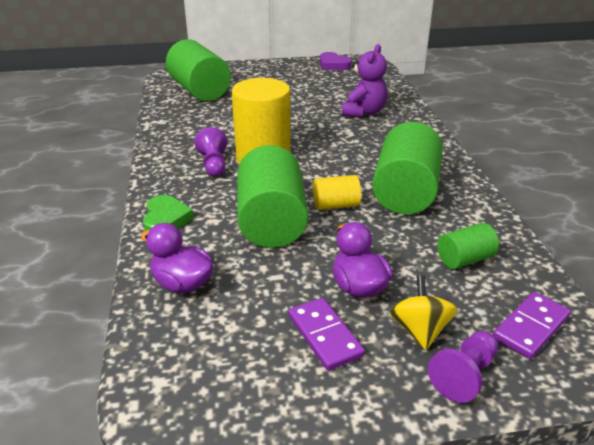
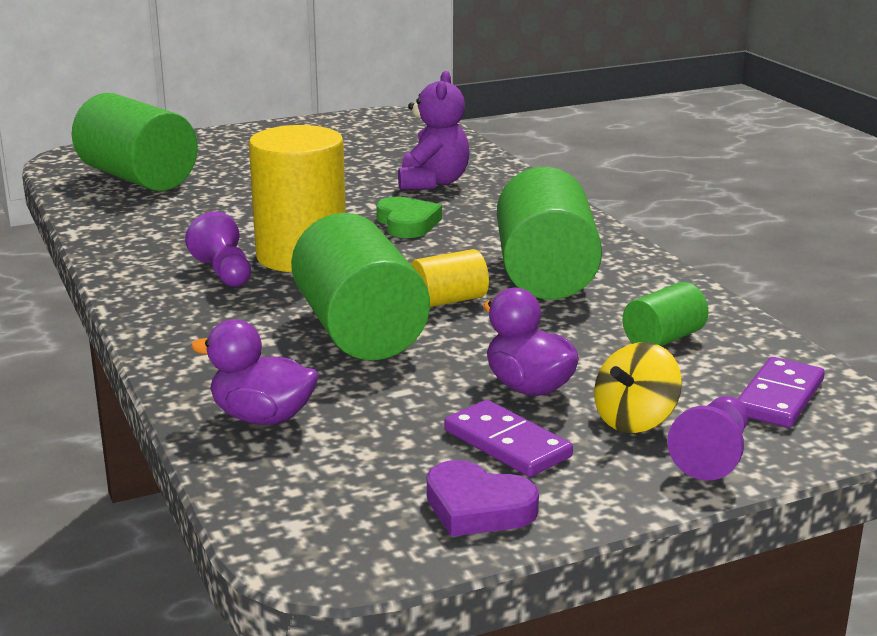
camera: 15 degrees left, 10 degrees down
(166, 219) = (187, 348): green heart -> green heart (407, 223)
(333, 65) = (350, 124): purple heart -> purple heart (477, 507)
(419, 330) = (635, 420): yellow spinning top -> yellow spinning top turned 120 degrees counterclockwise

